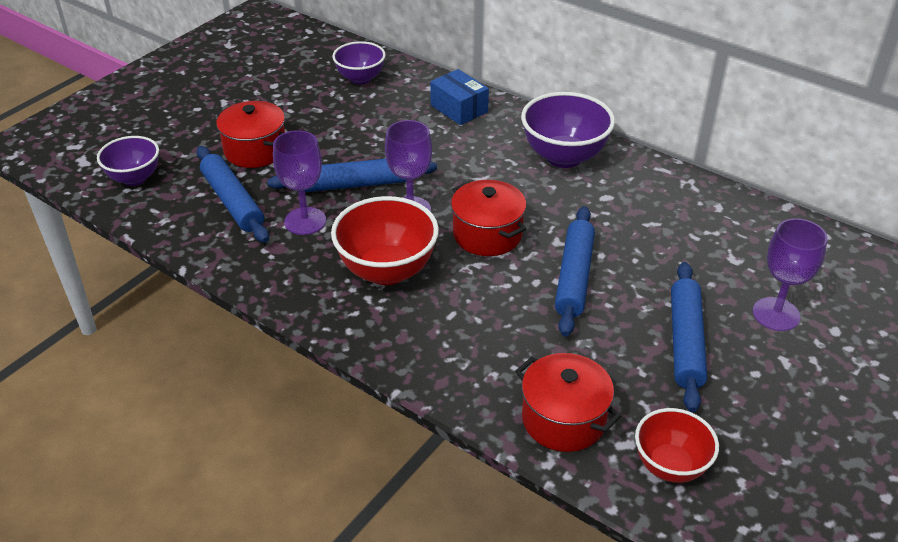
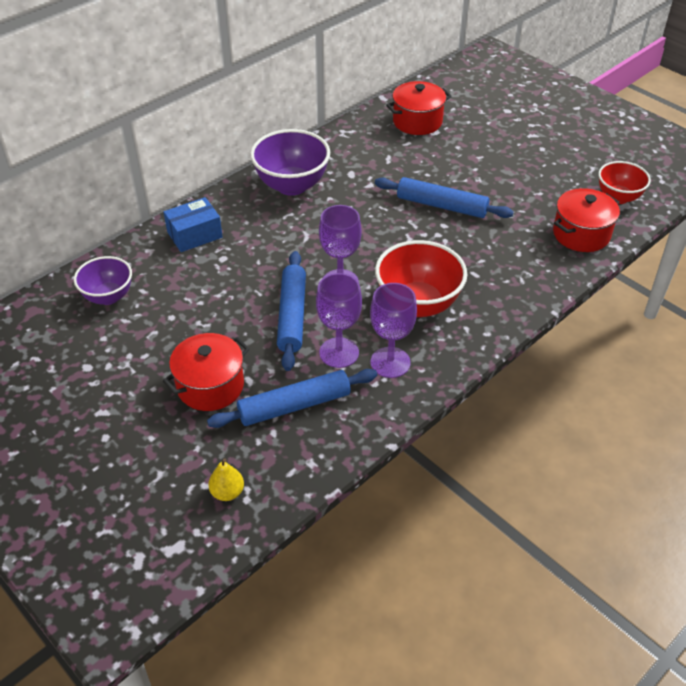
camera: 80 degrees left, 5 degrees up
(134, 178) = (227, 492): purple bowl -> yellow pear
(487, 235) = (383, 242): red pot -> red pot (417, 121)
(686, 342) = (513, 169): blue rolling pin -> none
(776, 314) = (490, 128): purple goblet -> purple goblet (390, 362)

